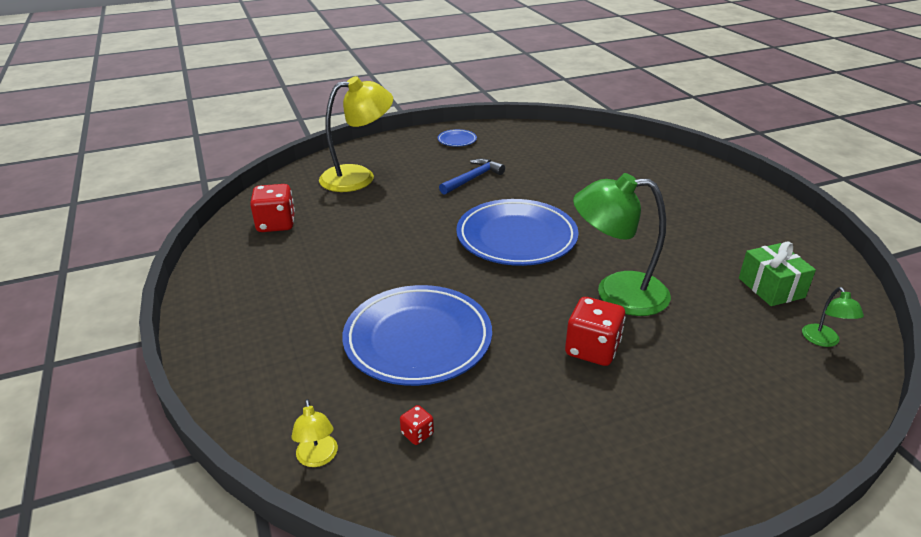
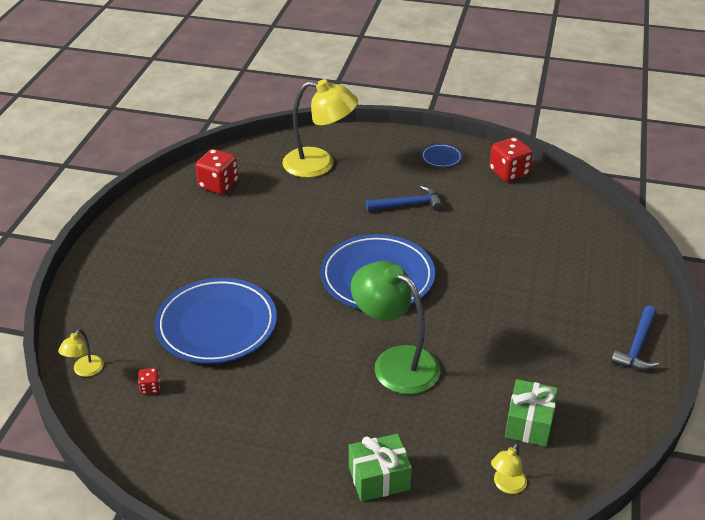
camera: 35 degrees right, 5 degrees up
(592, 349) = (321, 394): red dice -> red dice (509, 172)
(732, 392) = (379, 478): none -> green gift
(758, 204) = (637, 346): none -> blue hammer
(823, 341) = (506, 485): green lamp -> yellow lamp

